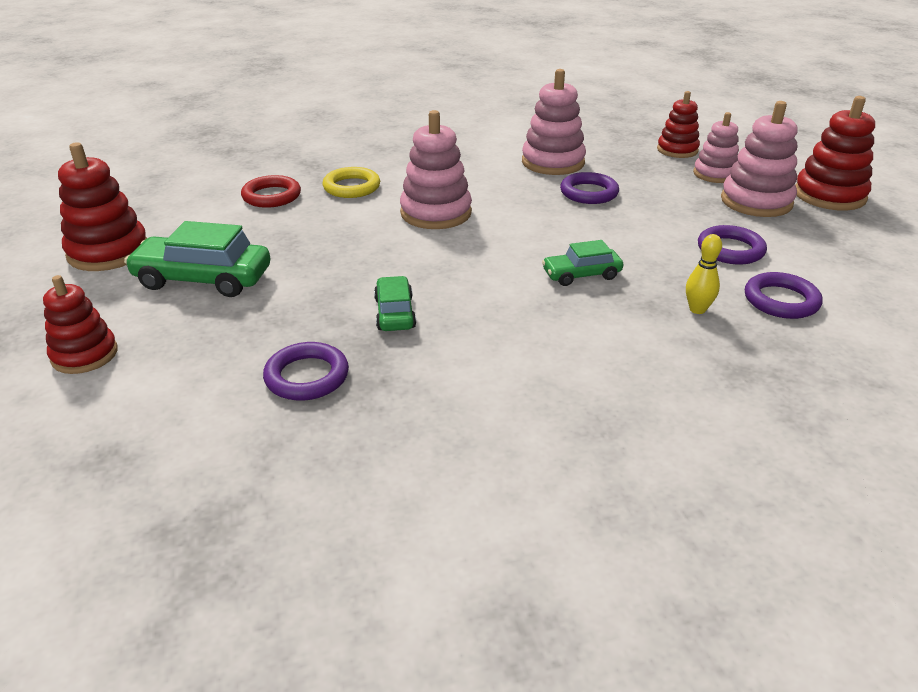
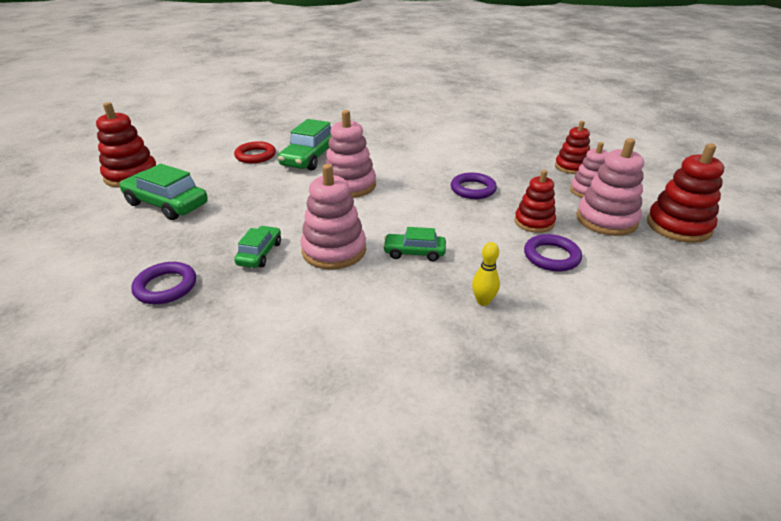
camera: 20 degrees right, 0 degrees up
(85, 355) = (59, 240): red stacking toy -> red stacking toy (534, 222)
(351, 187) = (310, 157): yellow ring -> green car
(553, 162) = (464, 162): pink stacking toy -> pink stacking toy (334, 250)
(781, 300) = (562, 310): purple ring -> none

